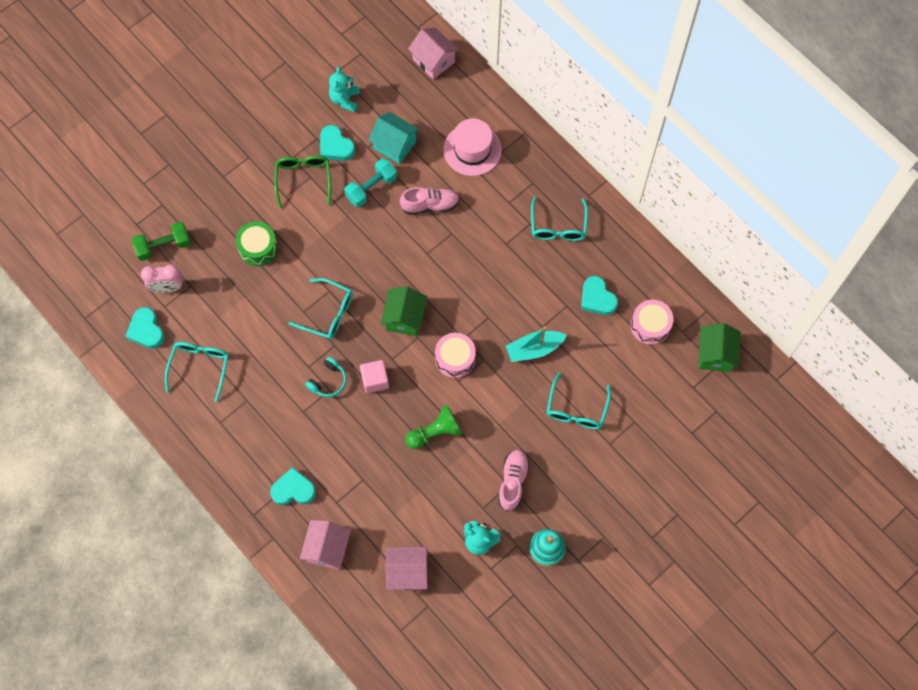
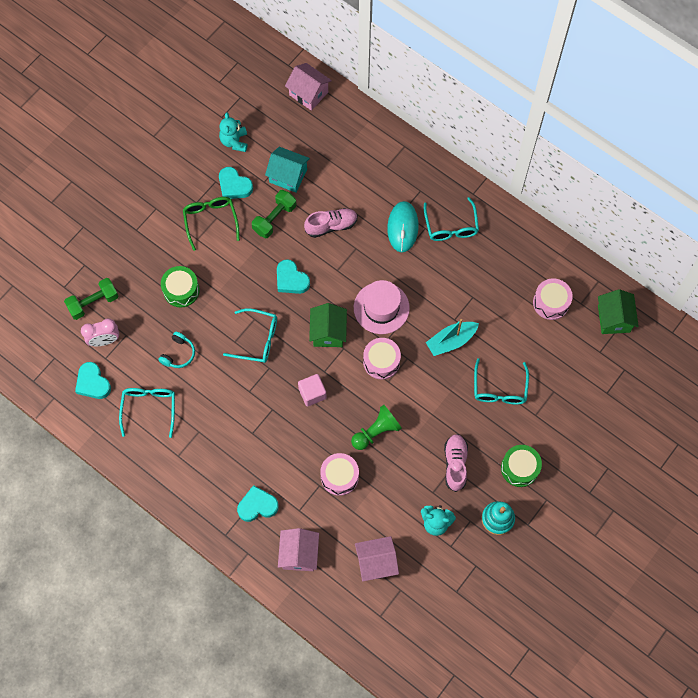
camera: 10 degrees left, 0 degrees up
(328, 381) = (270, 401): turquoise headphones -> turquoise headphones (178, 354)
(371, 188) = (274, 218): turquoise dumbbell -> green dumbbell
(386, 474) = (339, 476): none -> pink drum
(472, 150) = (359, 169): pink hat -> pink hat (381, 308)
(506, 219) = (402, 227): none -> turquoise mouse
(581, 498) = (519, 468): none -> green drum
(597, 298) = (499, 286): turquoise heart -> turquoise heart (291, 279)

